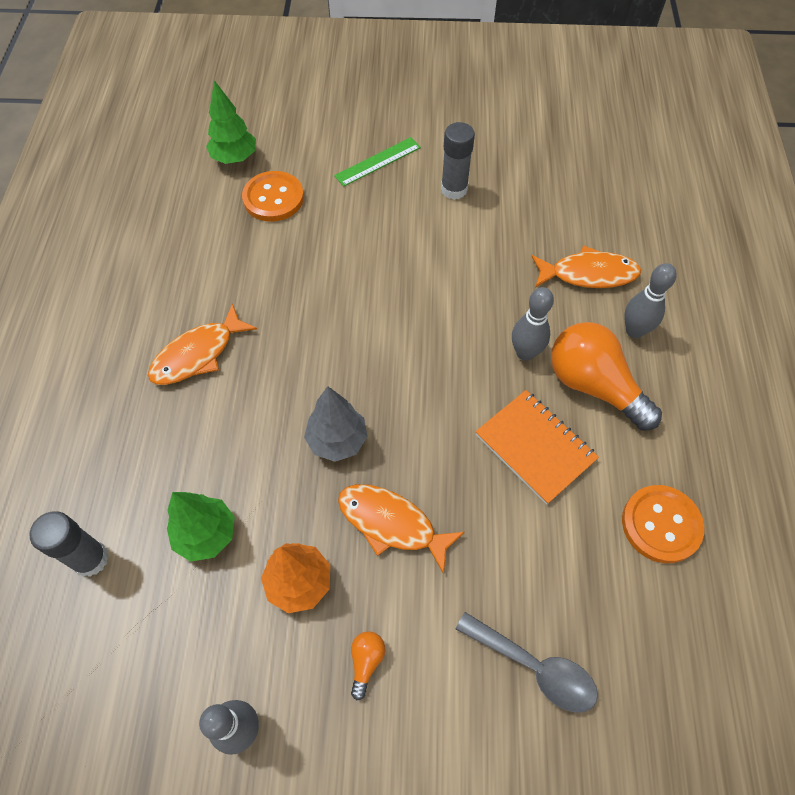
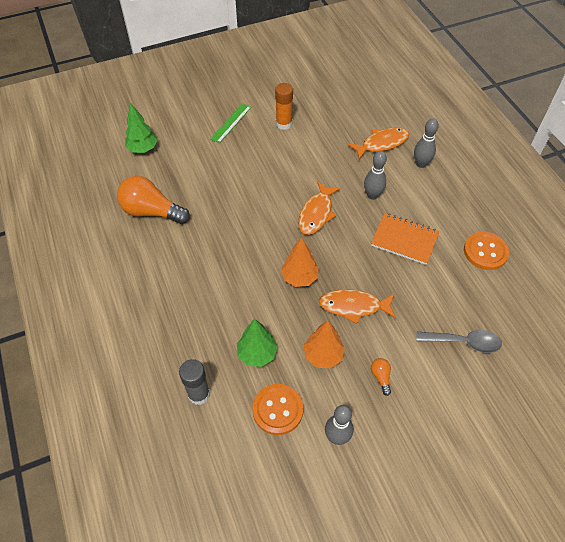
camera: 25 degrees left, 5 degrees down
(198, 354) = (191, 264): orange fish -> orange fish (316, 213)
(273, 198) = (181, 163): orange button -> orange button (277, 410)
(337, 441) = (299, 277): grey tree -> orange tree
(454, 189) = (284, 124): grey glue stick -> orange glue stick
(593, 385) = (416, 198): orange light bulb -> orange light bulb (151, 211)

